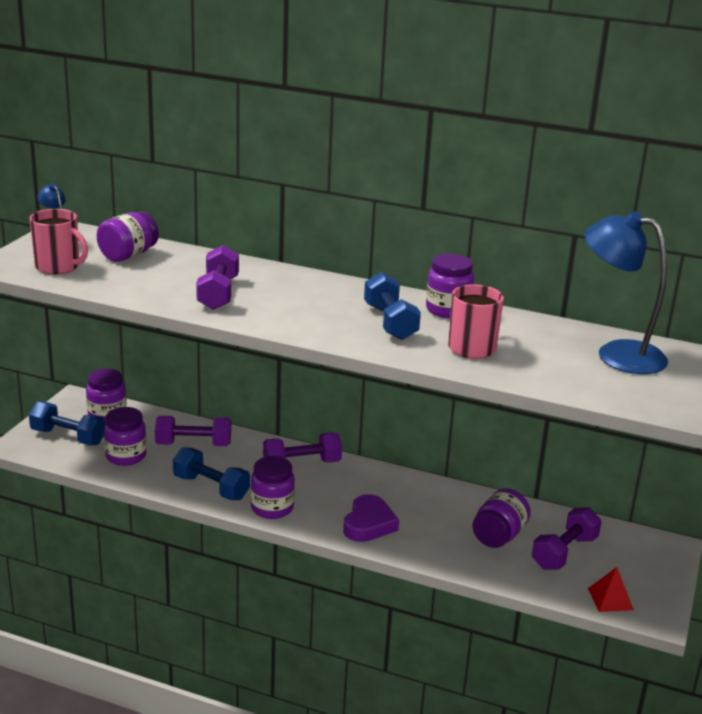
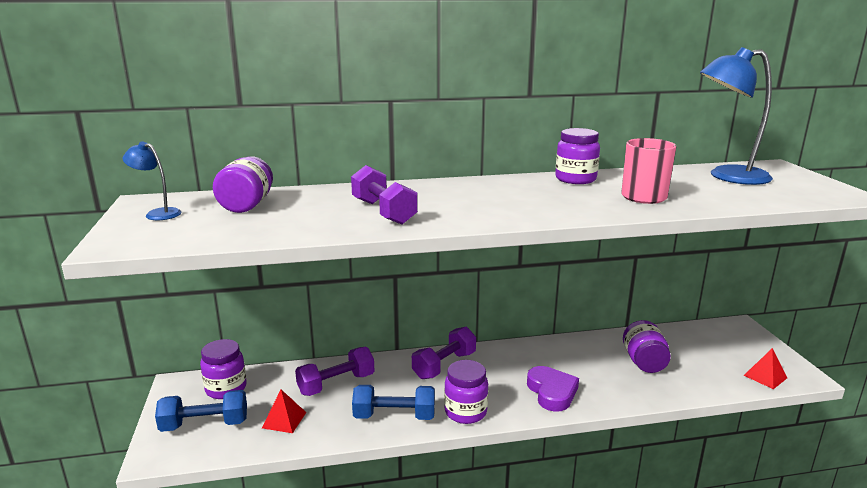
camera: 30 degrees left, 5 degrees down
(58, 267) = (185, 230): pink mug -> none
(126, 456) = (284, 420): purple jar -> red pyramid
(390, 322) = (556, 196): blue dumbbell -> none
(564, 552) = (695, 356): purple dumbbell -> none

